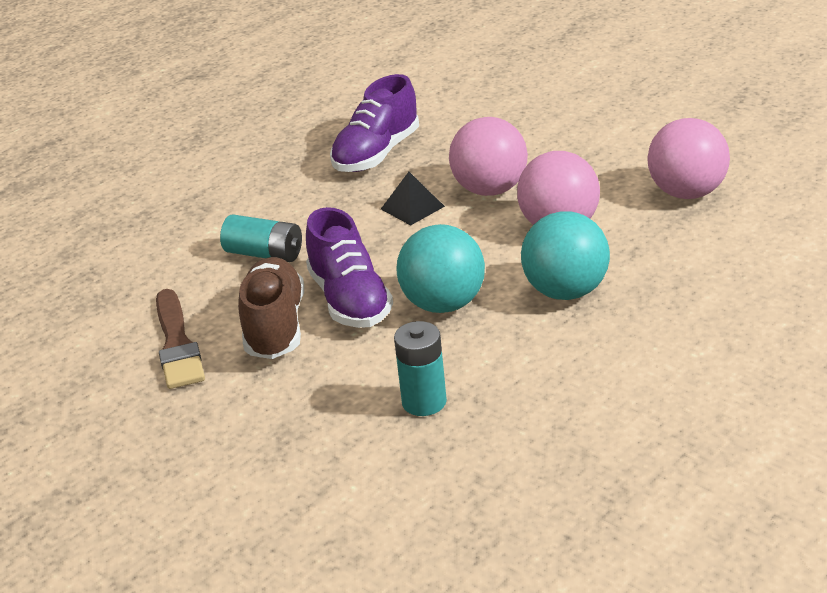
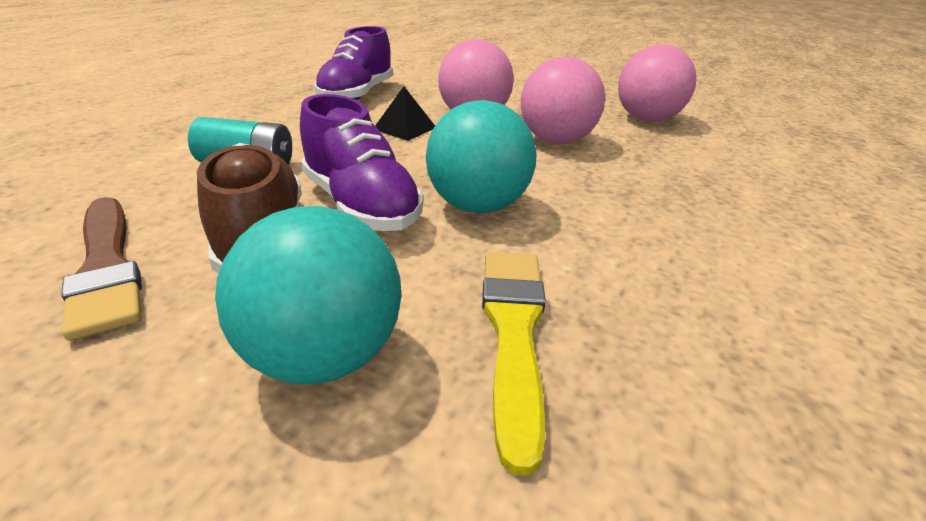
camera: 20 degrees left, 0 degrees up
(424, 402) = (513, 331): turquoise battery -> yellow brush
(566, 291) = (604, 191): turquoise ball -> turquoise ball (323, 355)

